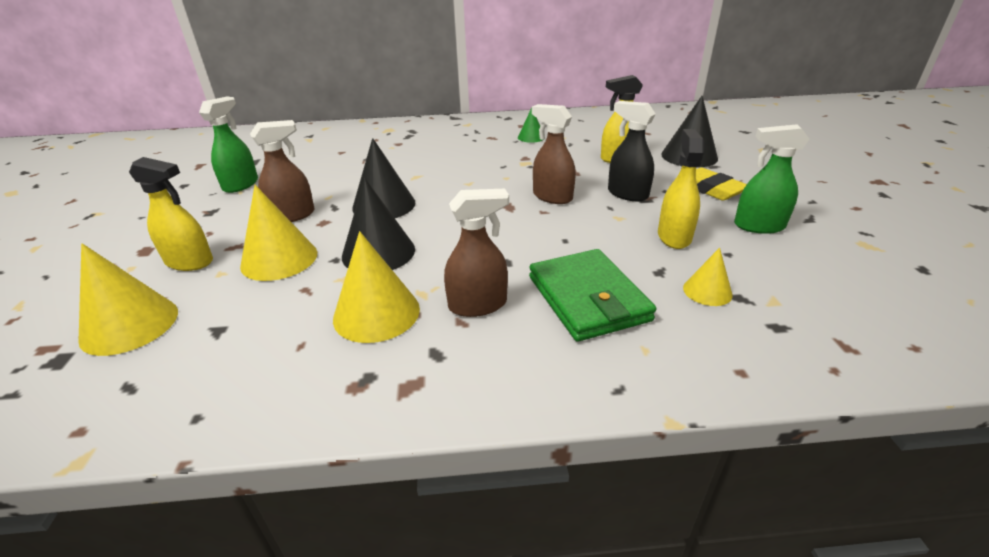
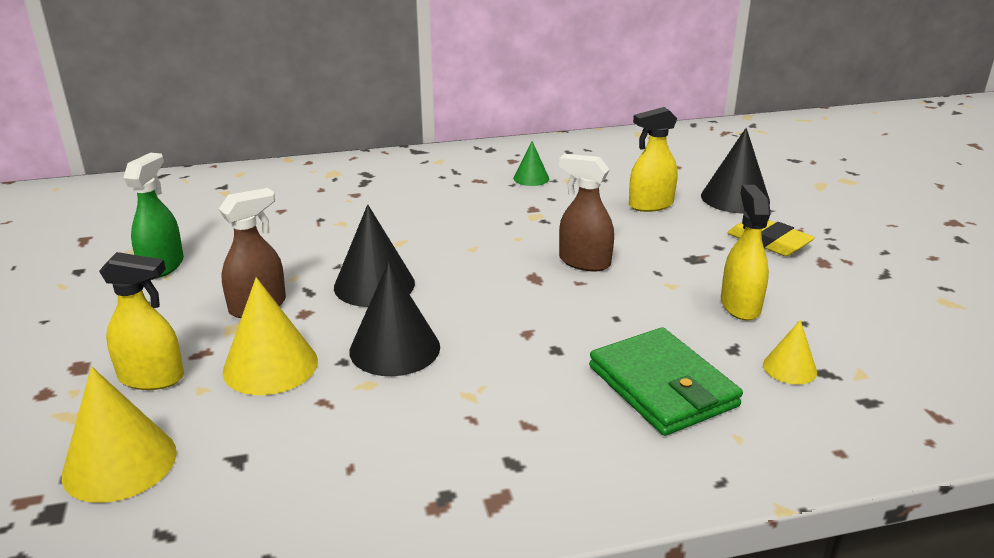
camera: 10 degrees left, 5 degrees down
(376, 313) = (425, 423): yellow cone -> none
(478, 305) = (540, 404): brown spray bottle -> none
(627, 194) = (673, 253): black spray bottle -> none
(758, 226) = (831, 286): green spray bottle -> none

